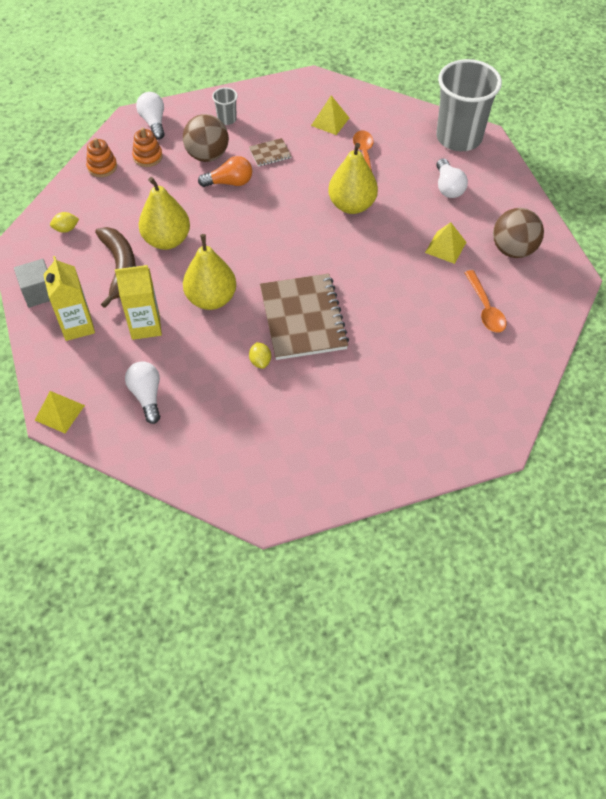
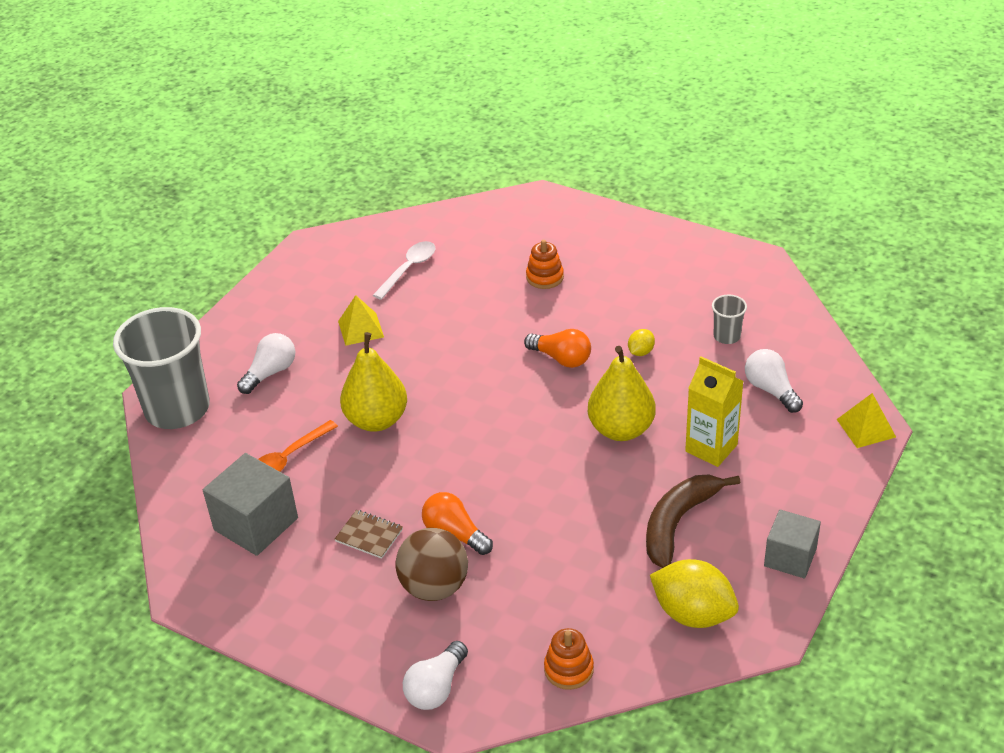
camera: 130 degrees left, 15 degrees down
(66, 229) = (693, 613): yellow lemon -> yellow lemon, size x2.13
(77, 326) = (779, 494): yellow carton -> none
(147, 157) = (501, 640): orange stacking toy -> orange stacking toy (545, 277)
(147, 396) = (771, 390): white light bulb -> white light bulb turned 120 degrees clockwise
(167, 240) = (596, 518): yellow pear -> none
(227, 119) = (351, 619): grey cup -> grey cup (727, 336)
(303, 318) = (561, 358): brown notebook -> orange light bulb
(330, 121) = (256, 524): yellow pyramid -> grey cube
(485, 308) = (408, 269): orange spoon -> white spoon
(513, 249) = (314, 290): brown ball -> none

